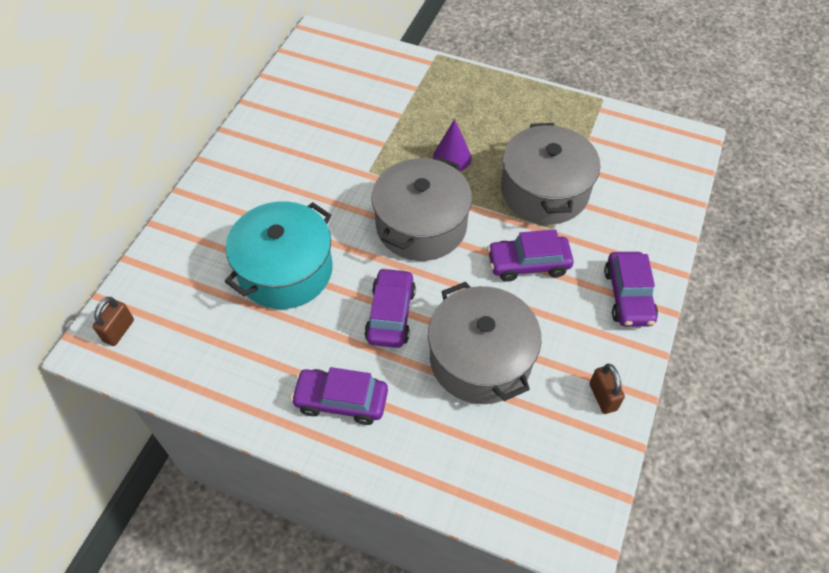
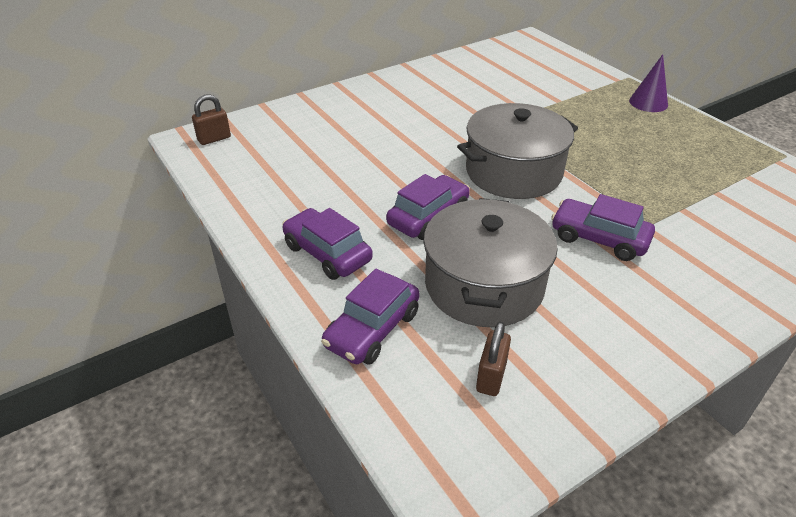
camera: 35 degrees right, 15 degrees down
(285, 270) = (368, 154): turquoise pot -> none
(452, 157) = (584, 141): purple cone -> purple cone (648, 102)
(544, 191) = (662, 195): grey pot -> none
(603, 397) = (595, 380): brown padlock -> brown padlock (491, 377)
(628, 296) = (698, 311): purple car -> purple car (372, 329)

